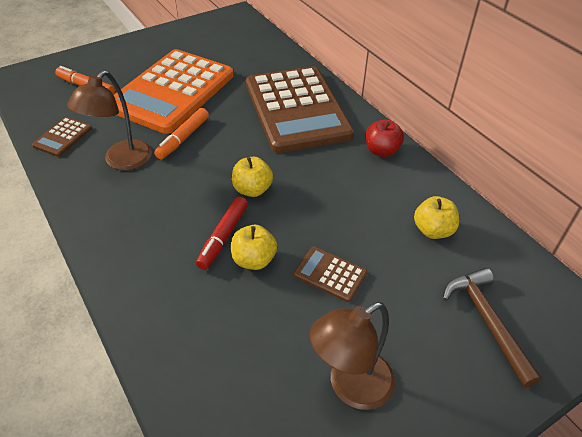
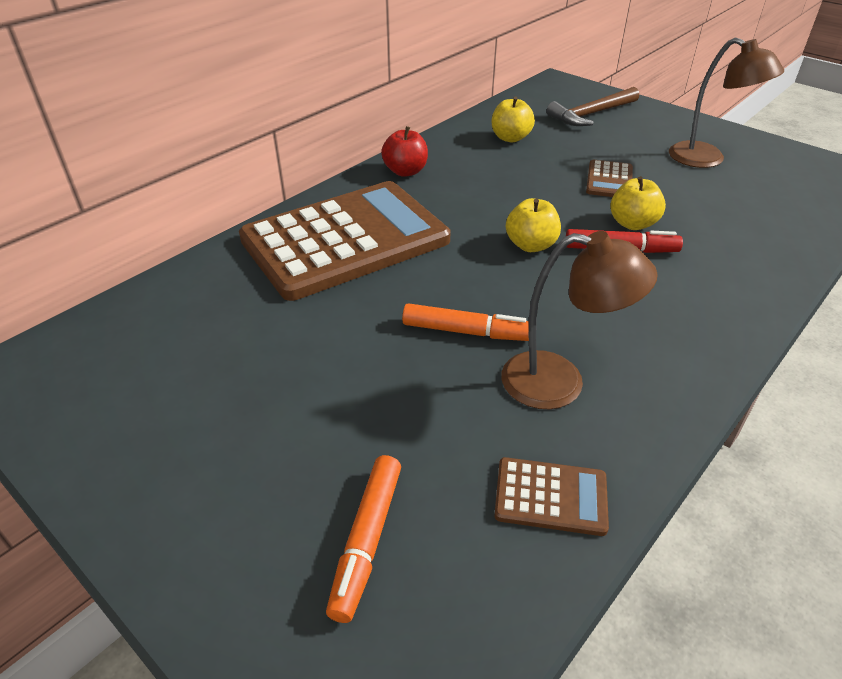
camera: 105 degrees left, 5 degrees down
(172, 91) = (340, 385): orange calculator -> none

